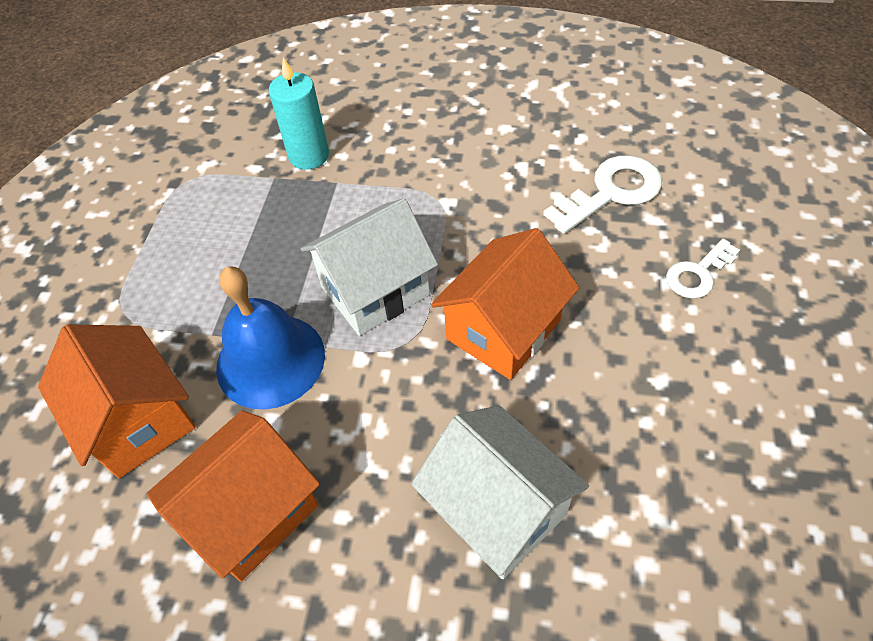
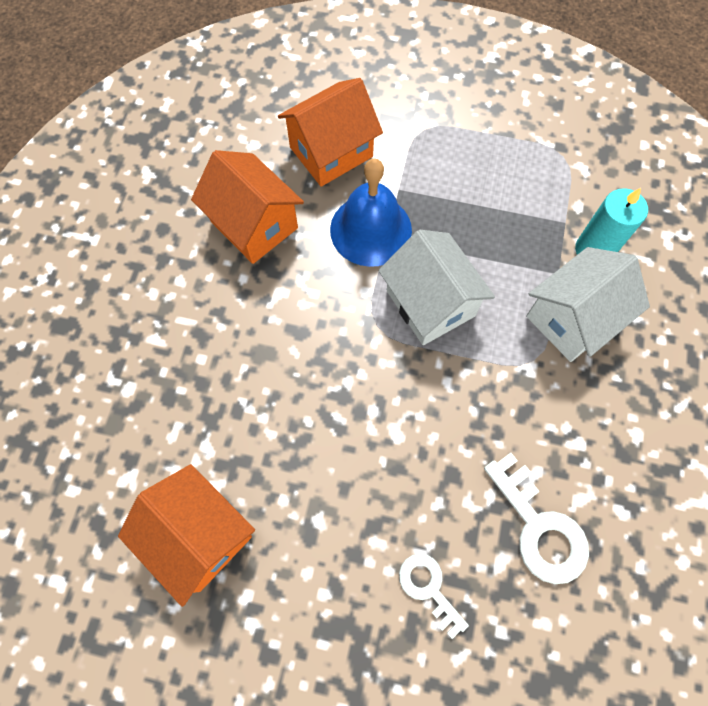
camera: 90 degrees right, 15 degrees up
(498, 509) = (231, 378): white house -> white house (572, 319)
(503, 330) = (382, 400): orange house -> orange house (199, 535)

